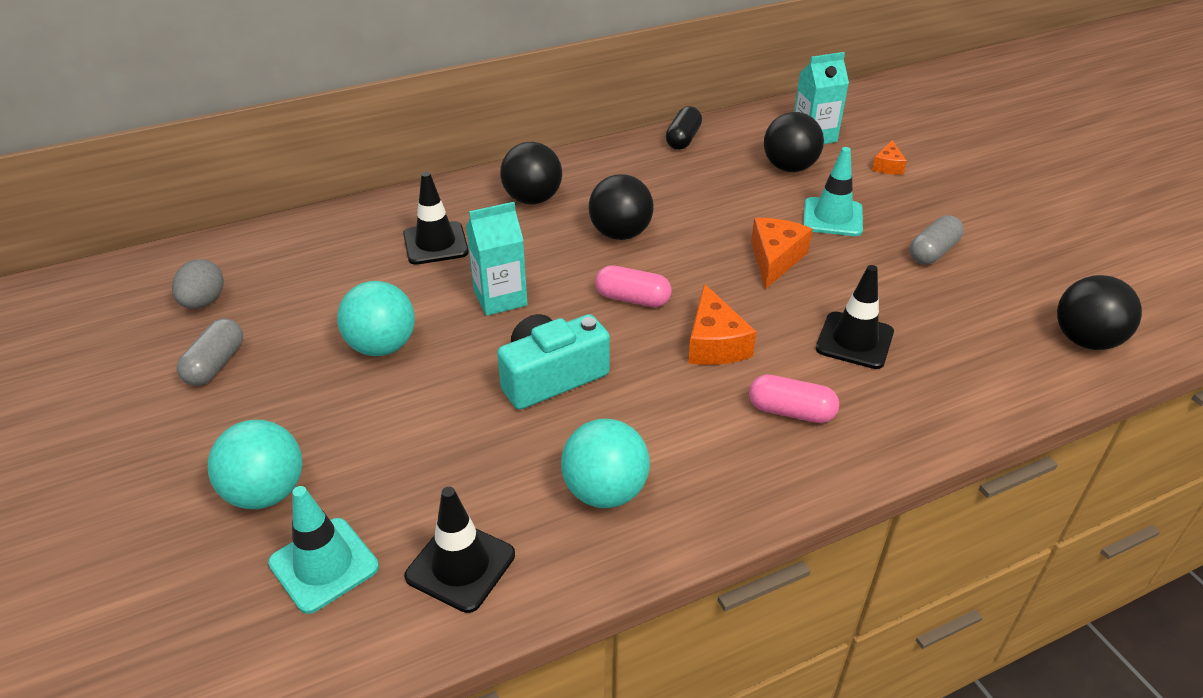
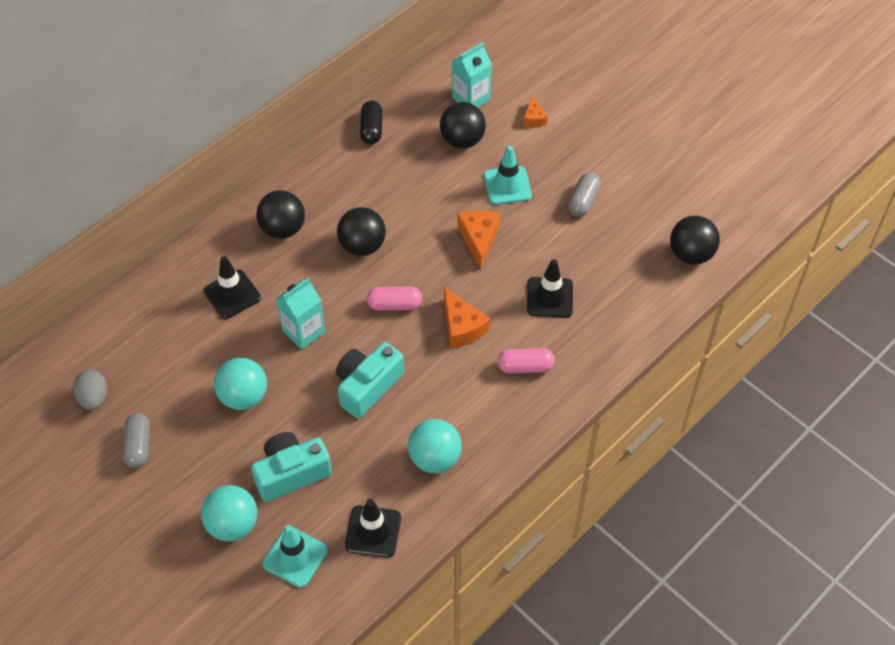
camera: 20 degrees left, 15 degrees up
(387, 451) = (291, 473): none -> turquoise camera

